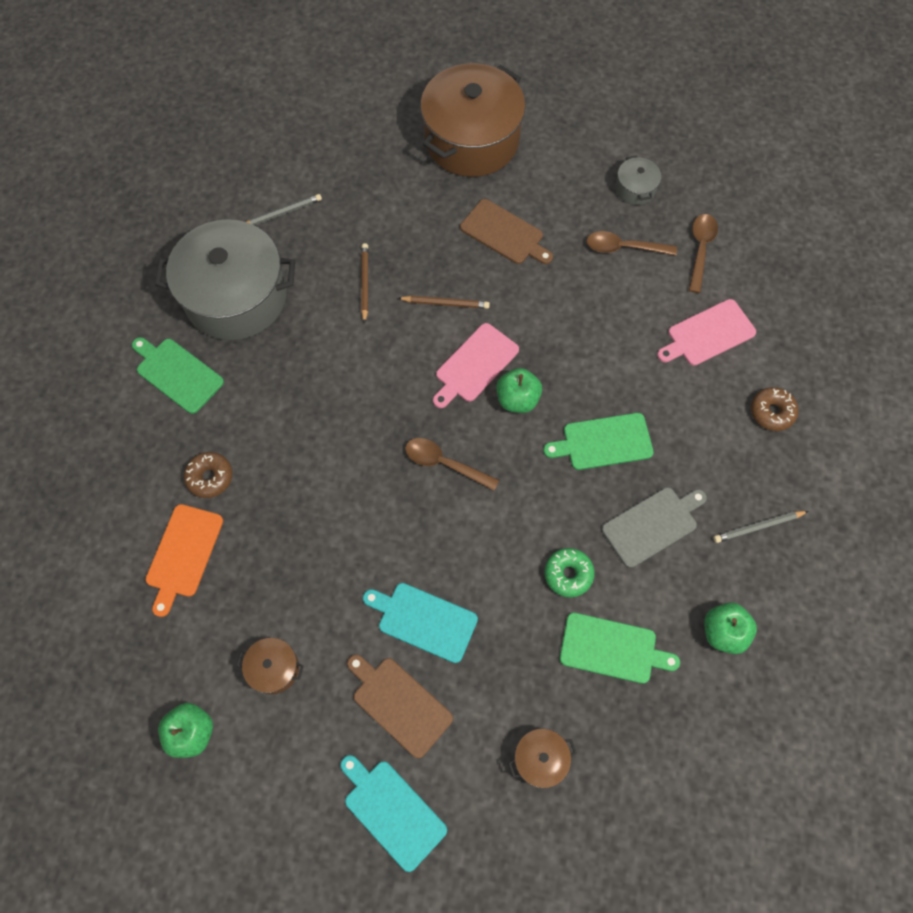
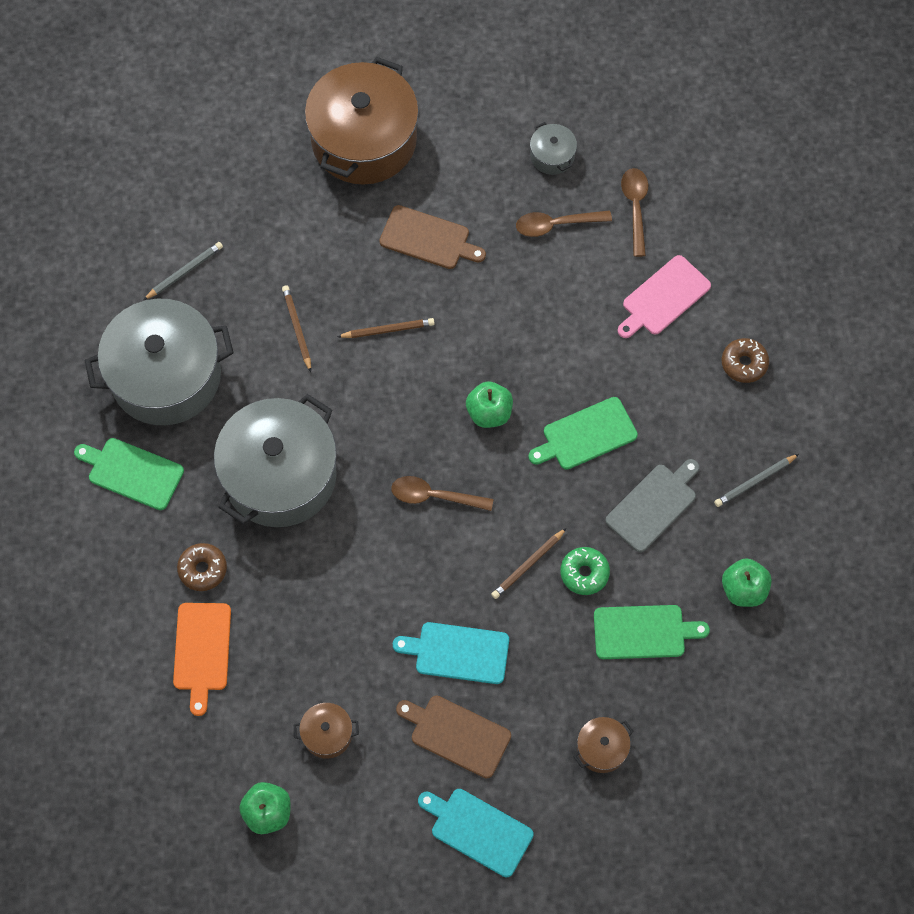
camera: 15 degrees left, 0 degrees up
(308, 409) = (280, 475): none -> grey pot
(475, 365) = (436, 388): pink cutting board -> none
(515, 552) = (528, 565): none -> brown pencil

